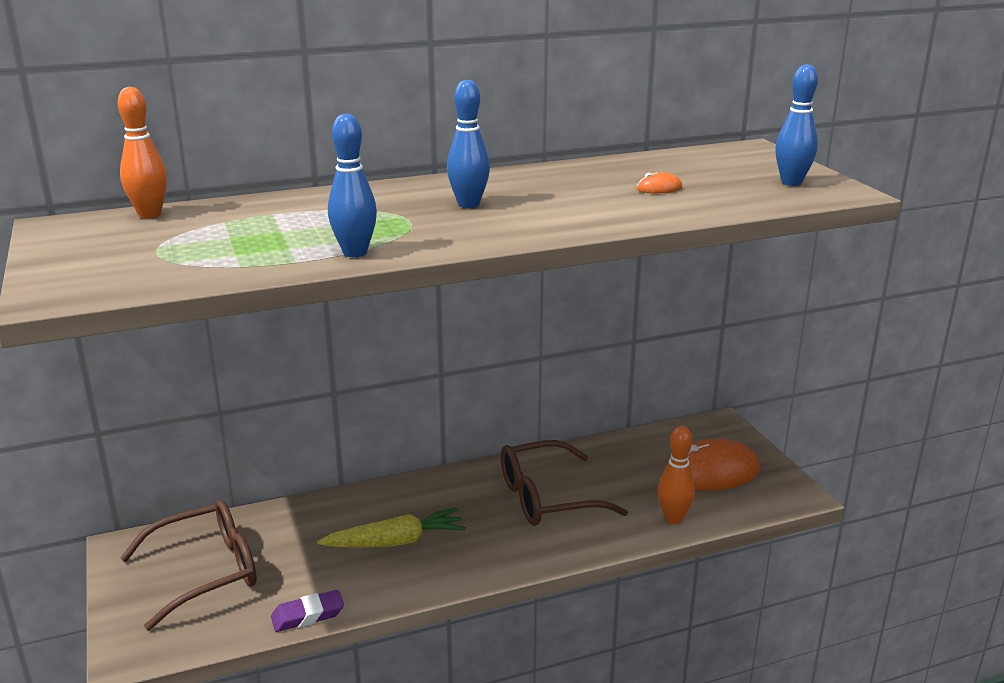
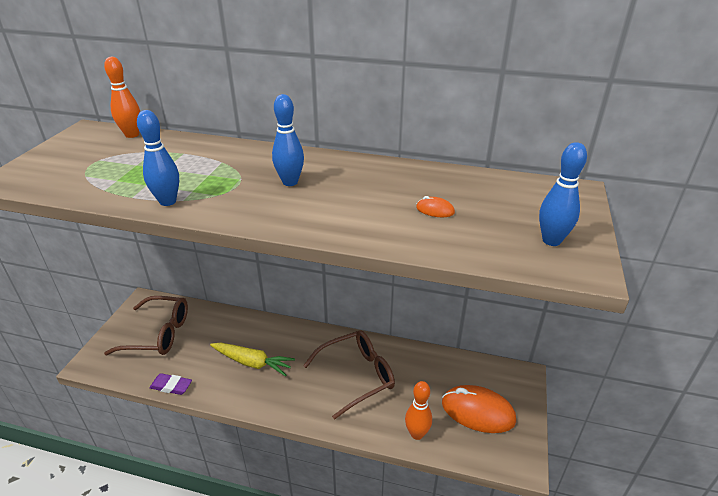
camera: 35 degrees right, 10 degrees up
(547, 498) = (357, 376): brown glasses -> brown glasses turned 135 degrees clockwise

